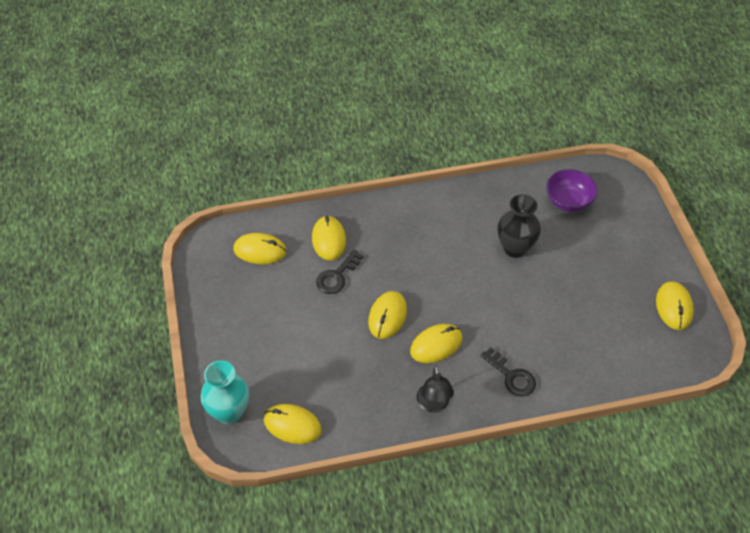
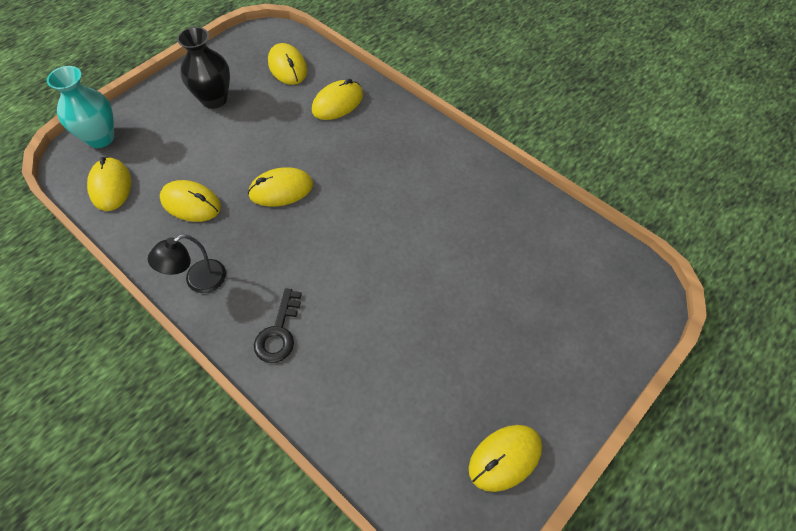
camera: 55 degrees right, 5 degrees up
(337, 276) = (300, 130): black key -> none
(436, 345) = (274, 245): yellow mouse -> yellow mouse (191, 203)
(515, 248) = (453, 249): black vase -> black vase (214, 99)
(568, 201) = (563, 265): purple bowl -> none

